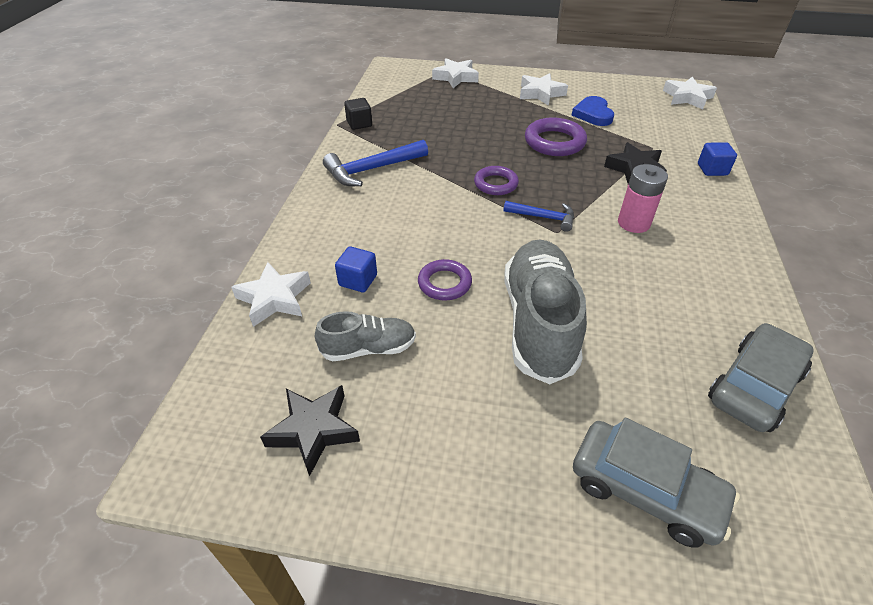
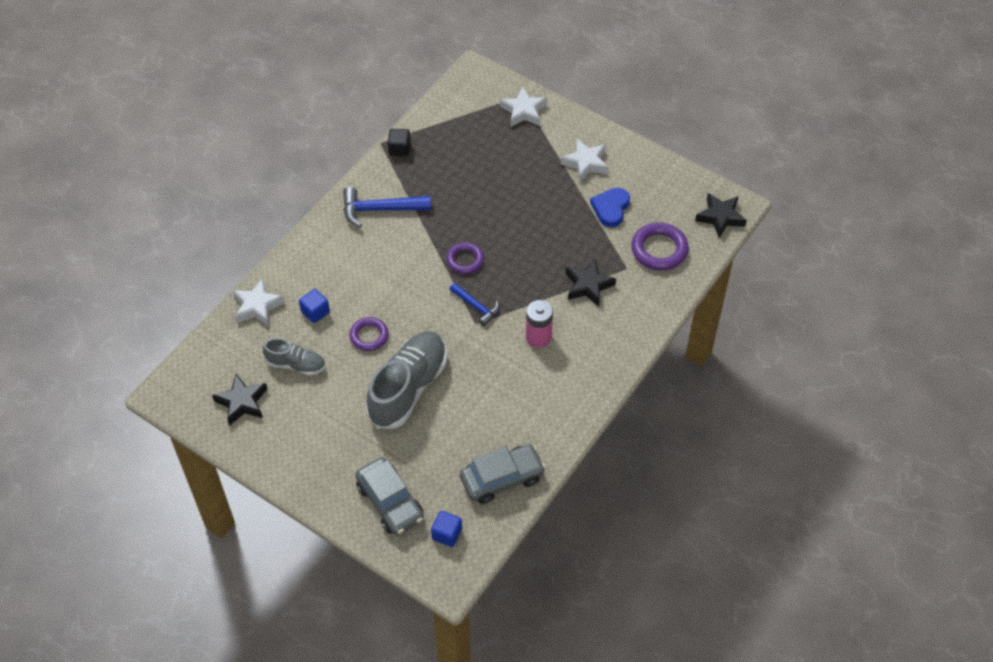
camera: 25 degrees right, 10 degrees up
(554, 142) = (547, 231): purple ring -> purple ring (659, 250)
(687, 97) = (720, 217): white star -> black star
(712, 170) = (651, 310): blue cube -> blue cube (447, 534)

